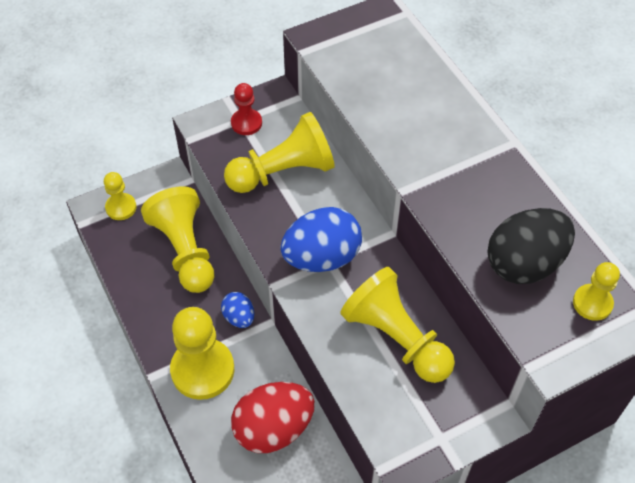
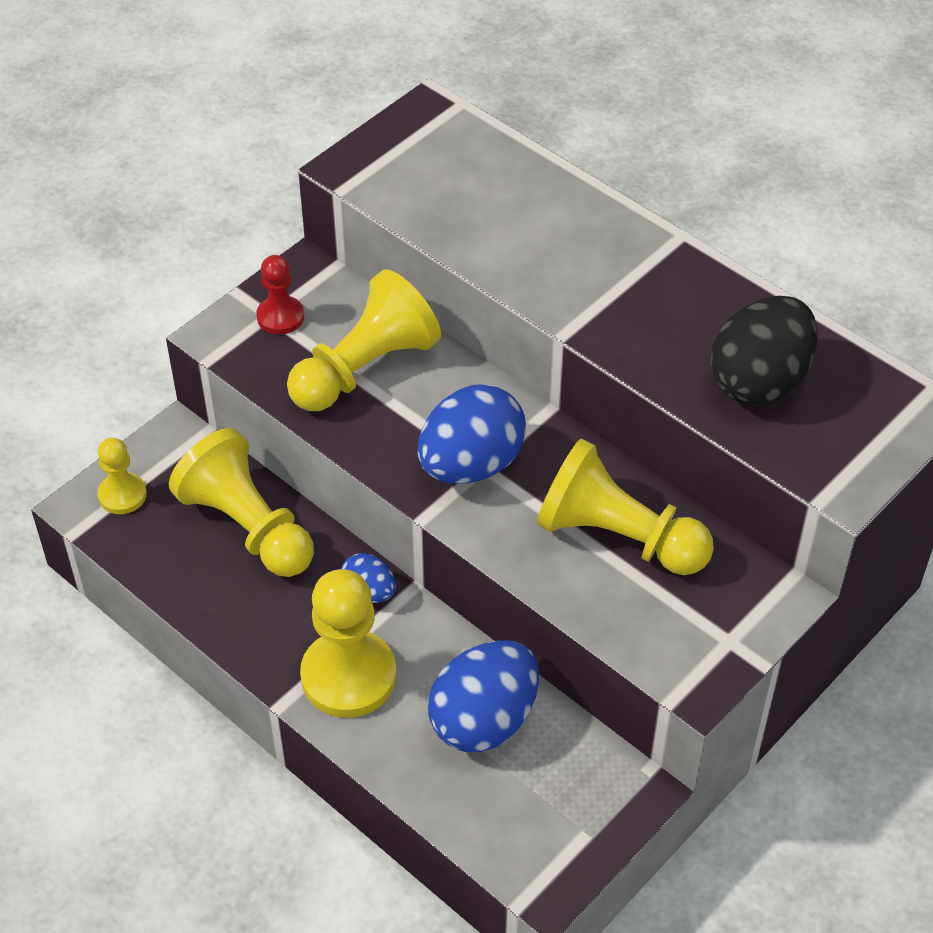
camera: 20 degrees left, 5 degrees down
(273, 429) = (484, 720): red egg -> blue egg
(592, 303) = (863, 404): yellow pawn -> none

